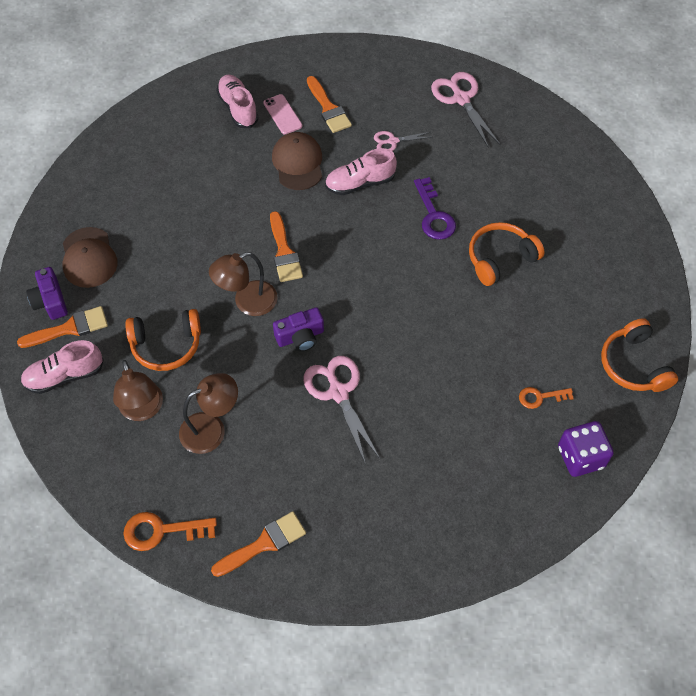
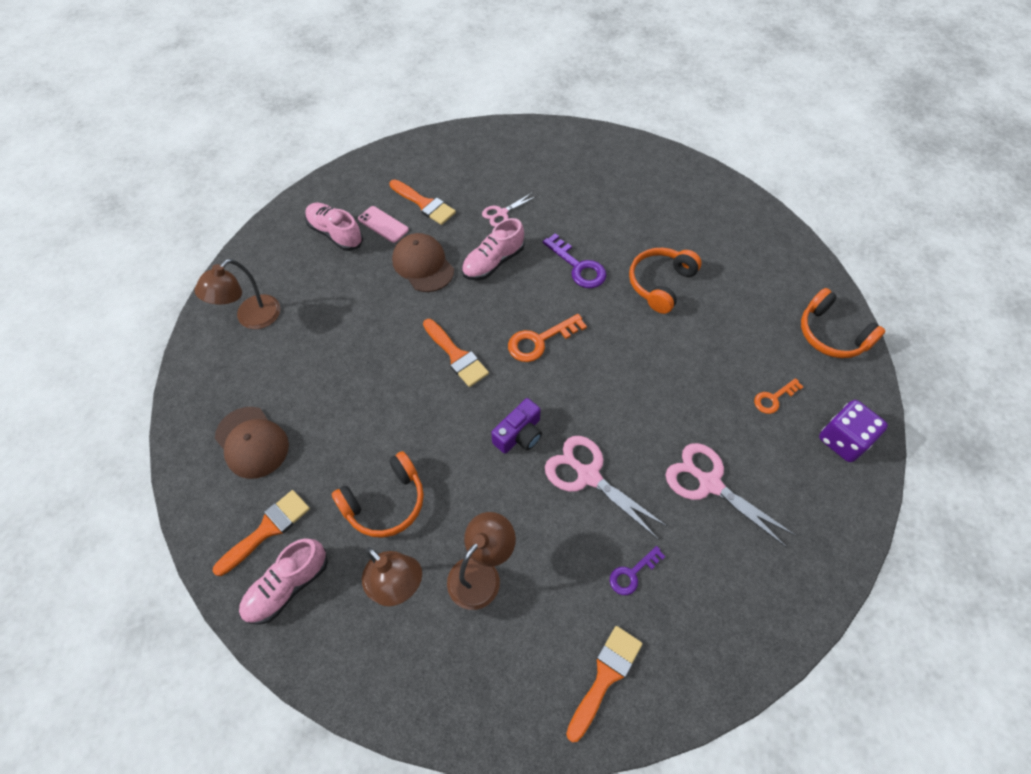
camera: 25 degrees left, 0 degrees up
(50, 301) = (230, 508): purple camera -> none
(161, 531) = (488, 718): orange key -> orange key (539, 341)
(247, 302) = (446, 421): brown lamp -> brown lamp (251, 318)
(329, 481) = (632, 574): none -> purple key
(461, 99) = (541, 155): pink scissors -> pink scissors (709, 483)

